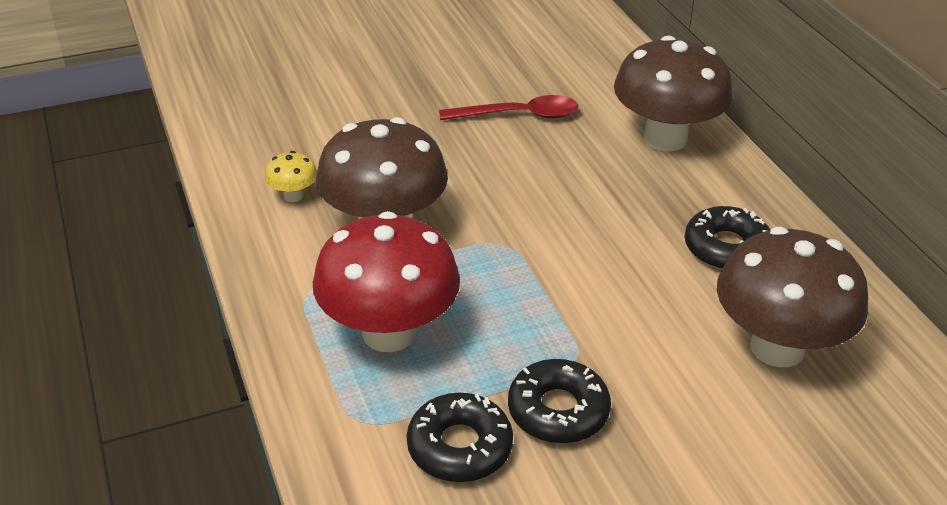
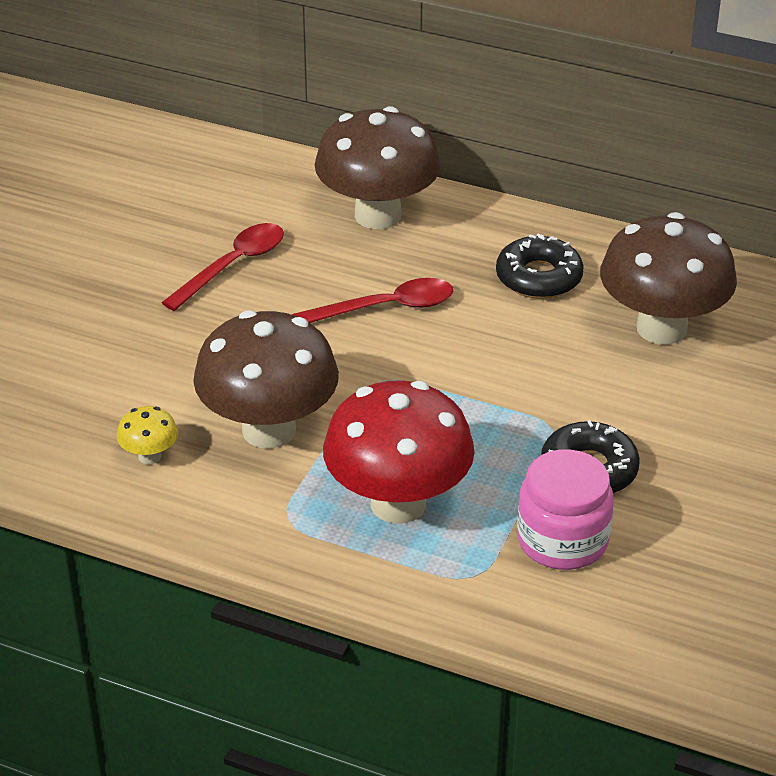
camera: 45 degrees left, 0 degrees up
(459, 447) = (562, 540): black donut -> pink jar
(579, 200) = (385, 308): none -> red spoon

